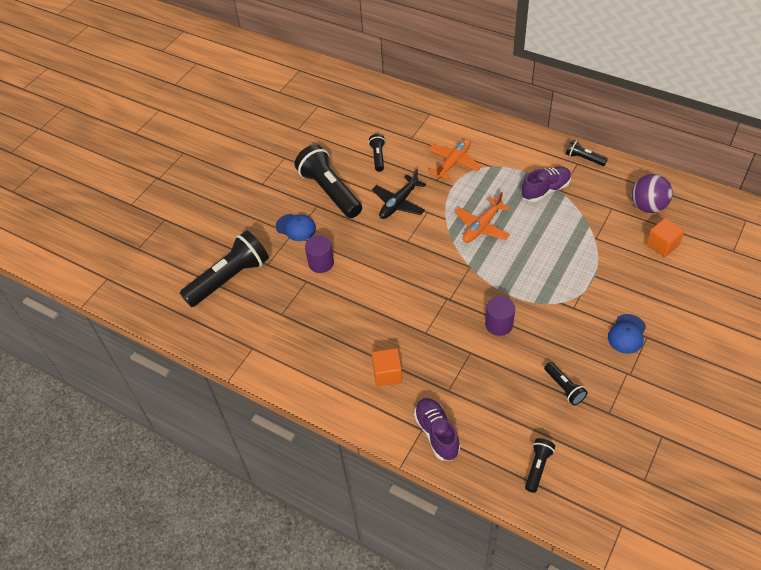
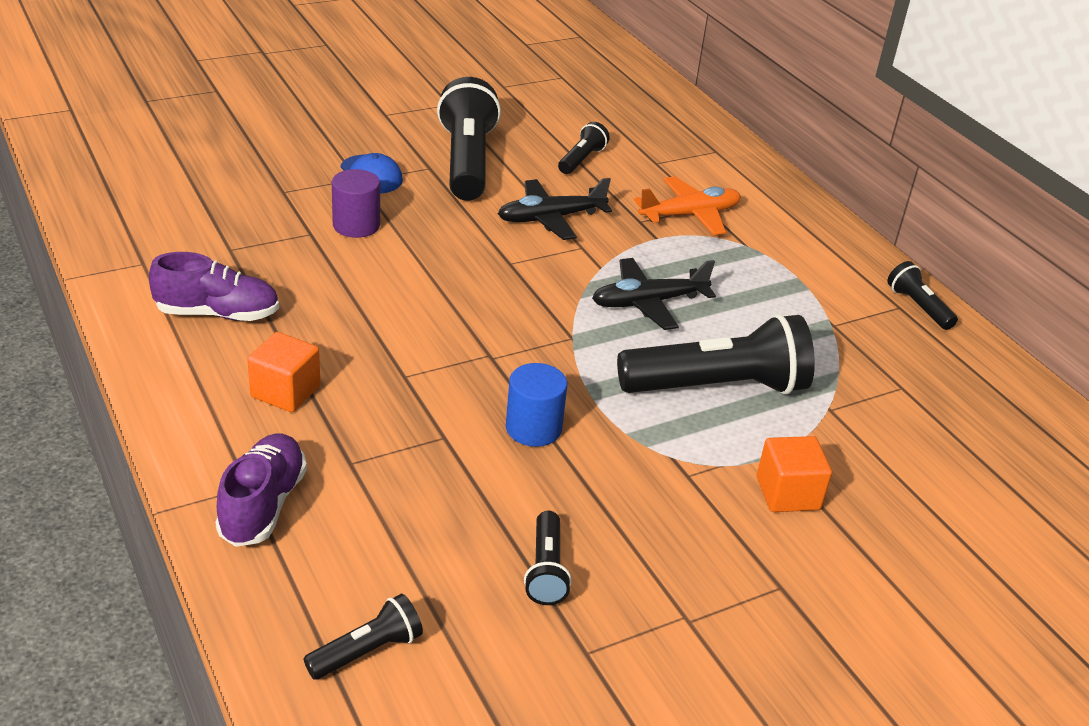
camera: 25 degrees right, 15 degrees down
(229, 278) = (215, 181): black flashlight -> black flashlight (718, 387)
(482, 226) = (648, 302): orange plane -> black plane
(499, 324) = (533, 428): purple cylinder -> blue cylinder
(545, 190) = (806, 312): purple shoe -> purple shoe (217, 313)
(627, 334) = (746, 562): blue cap -> none
(648, 206) = (974, 417): purple ball -> none
(662, 245) = (949, 479): orange cube -> orange cube (787, 493)

